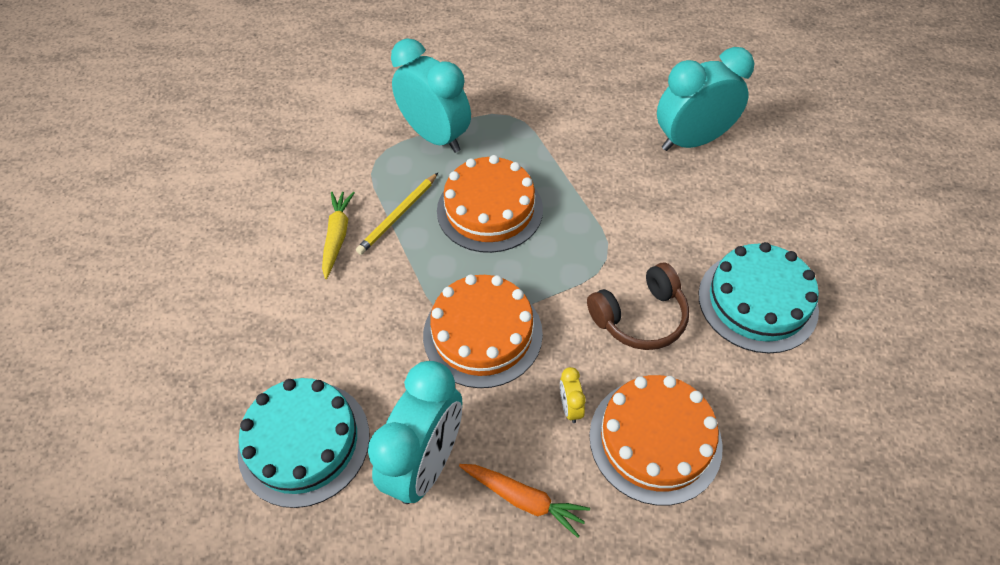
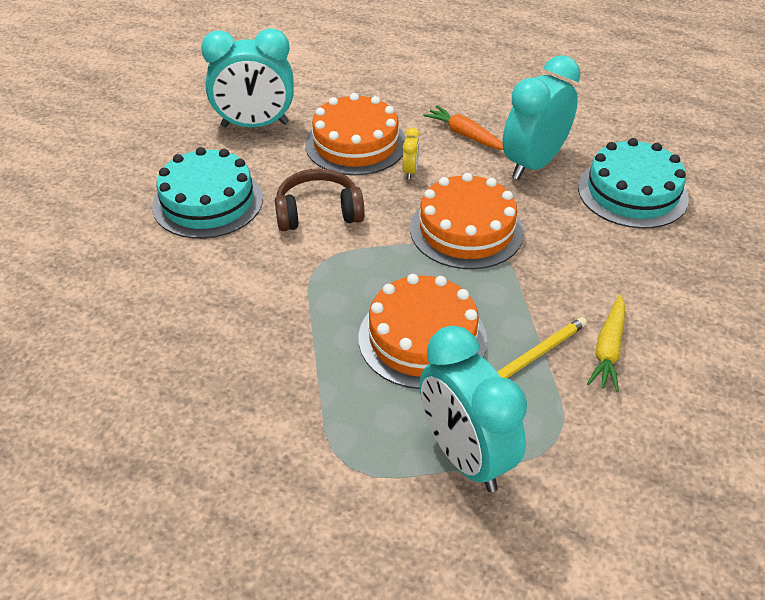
camera: 165 degrees left, 10 degrees down
(692, 141) = (135, 363): turquoise clock -> turquoise clock (255, 125)

